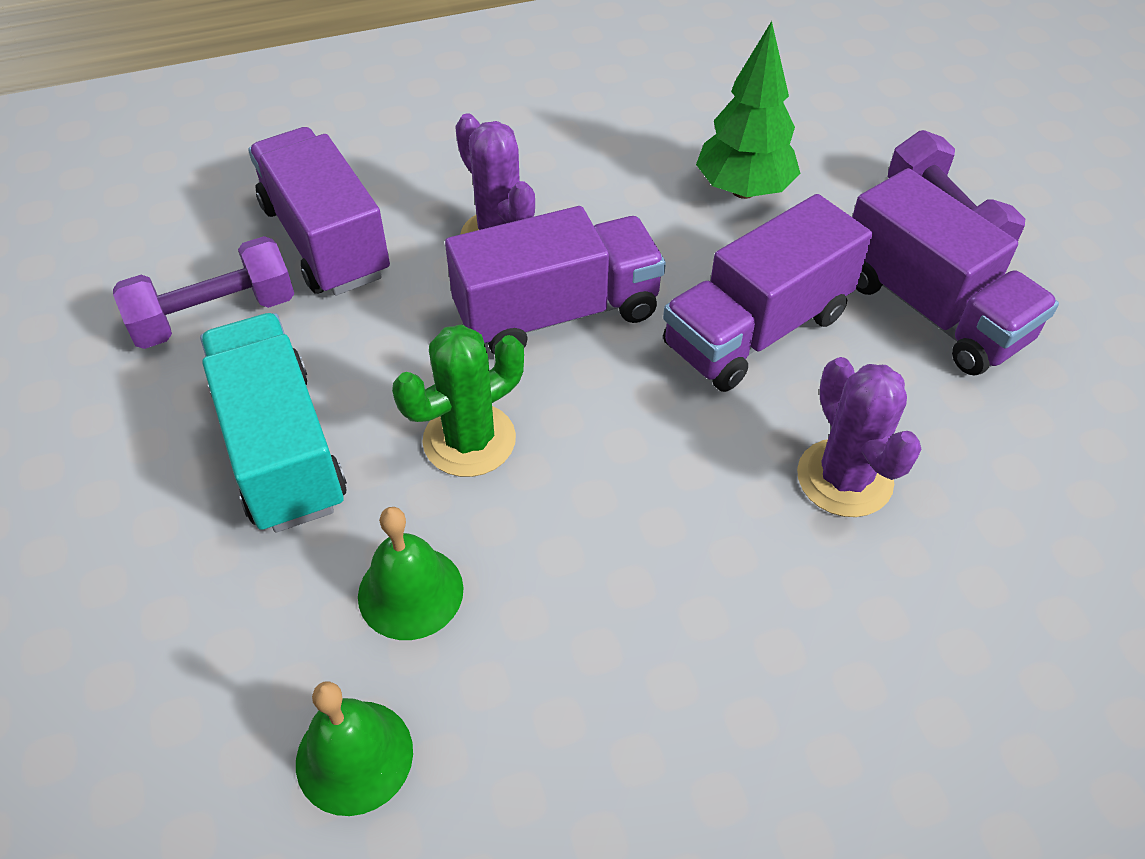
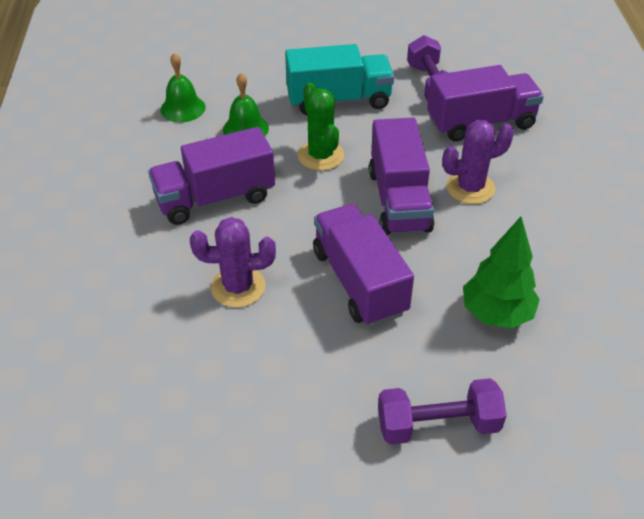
camera: 105 degrees right, 5 degrees down
(931, 310) = (349, 379): purple truck -> purple truck (215, 198)

